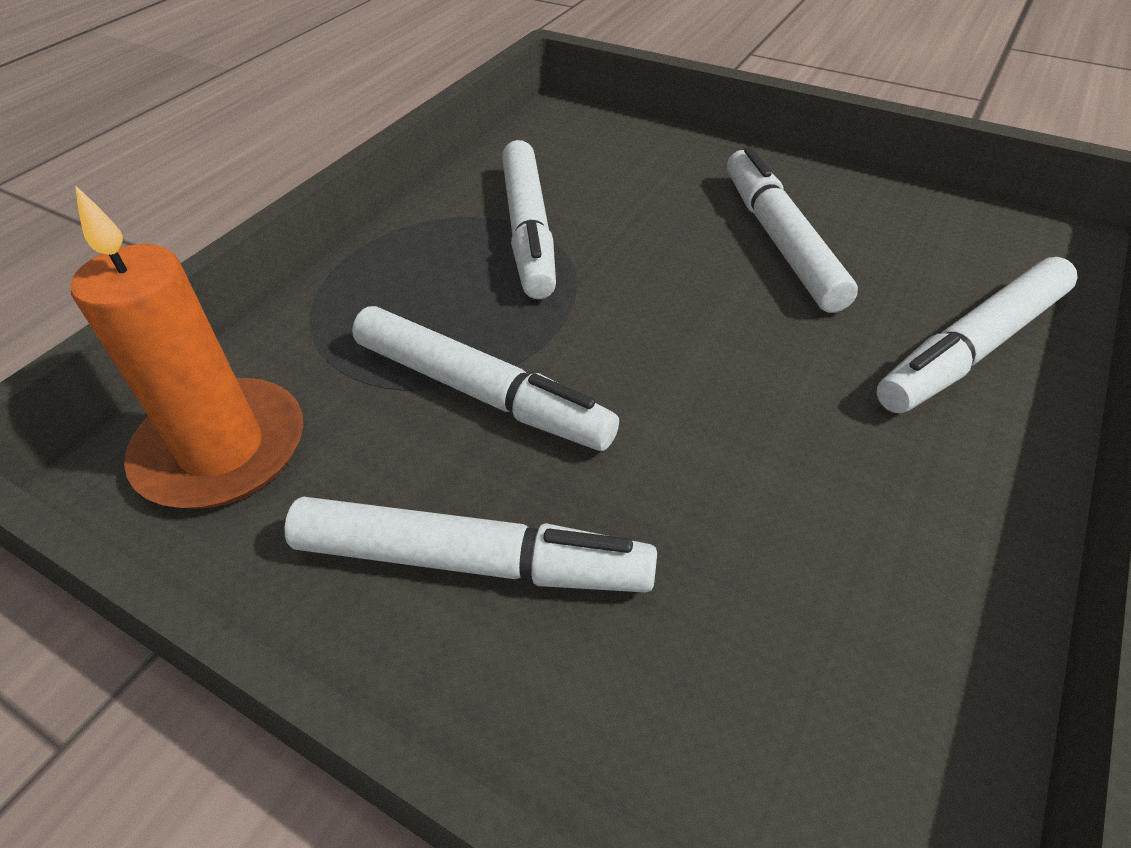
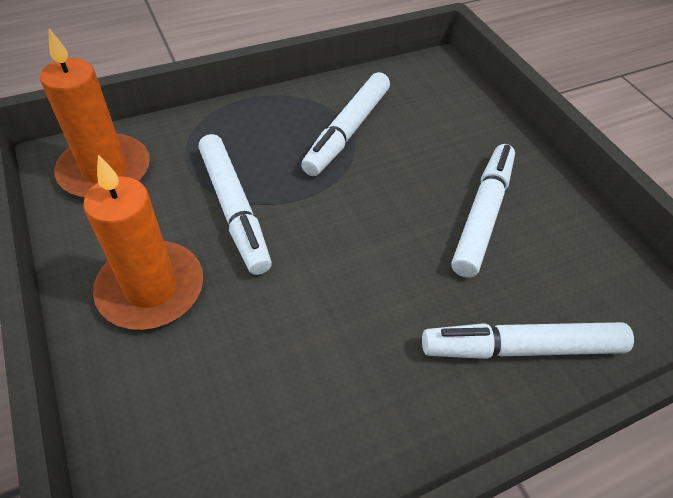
camera: 30 degrees right, 5 degrees up
(471, 561) = (151, 288): white marker -> orange candle

